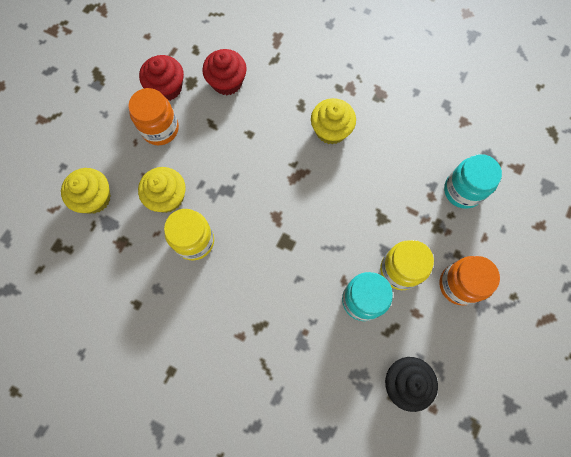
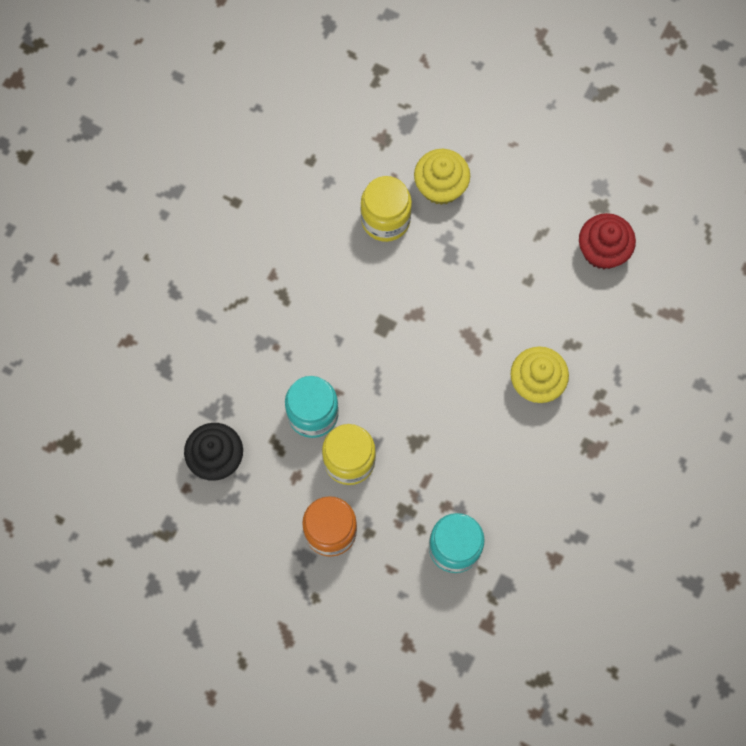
camera: 90 degrees right, 0 degrees up
(94, 198) = (438, 104): yellow cupcake -> none
(160, 129) = (532, 172): orange jar -> none
(167, 88) = (591, 177): red cupcake -> none

